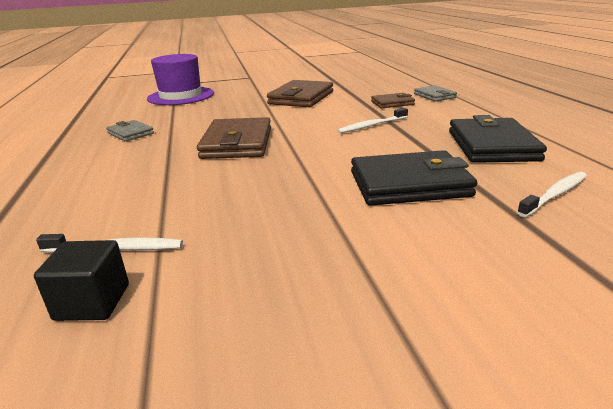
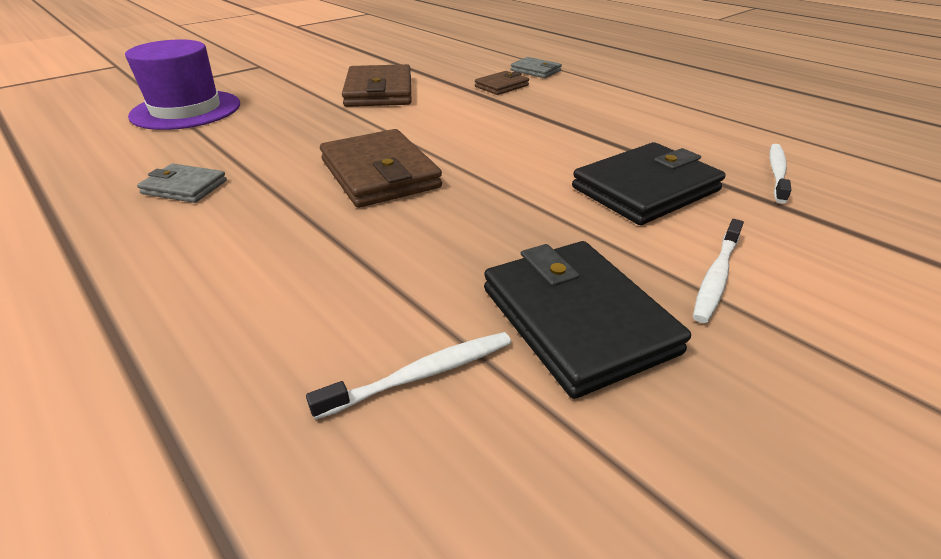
camera: 30 degrees left, 10 degrees up
(92, 302) = (497, 461): black cube -> none
(371, 126) = (516, 120): white toothbrush -> white toothbrush (716, 276)
(492, 145) = (664, 126): black wallet -> black wallet (577, 320)

